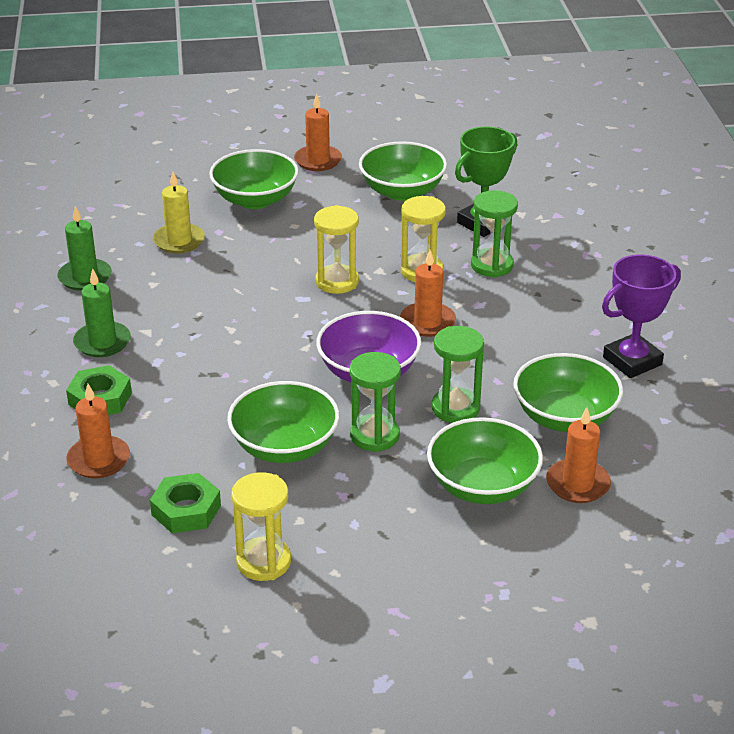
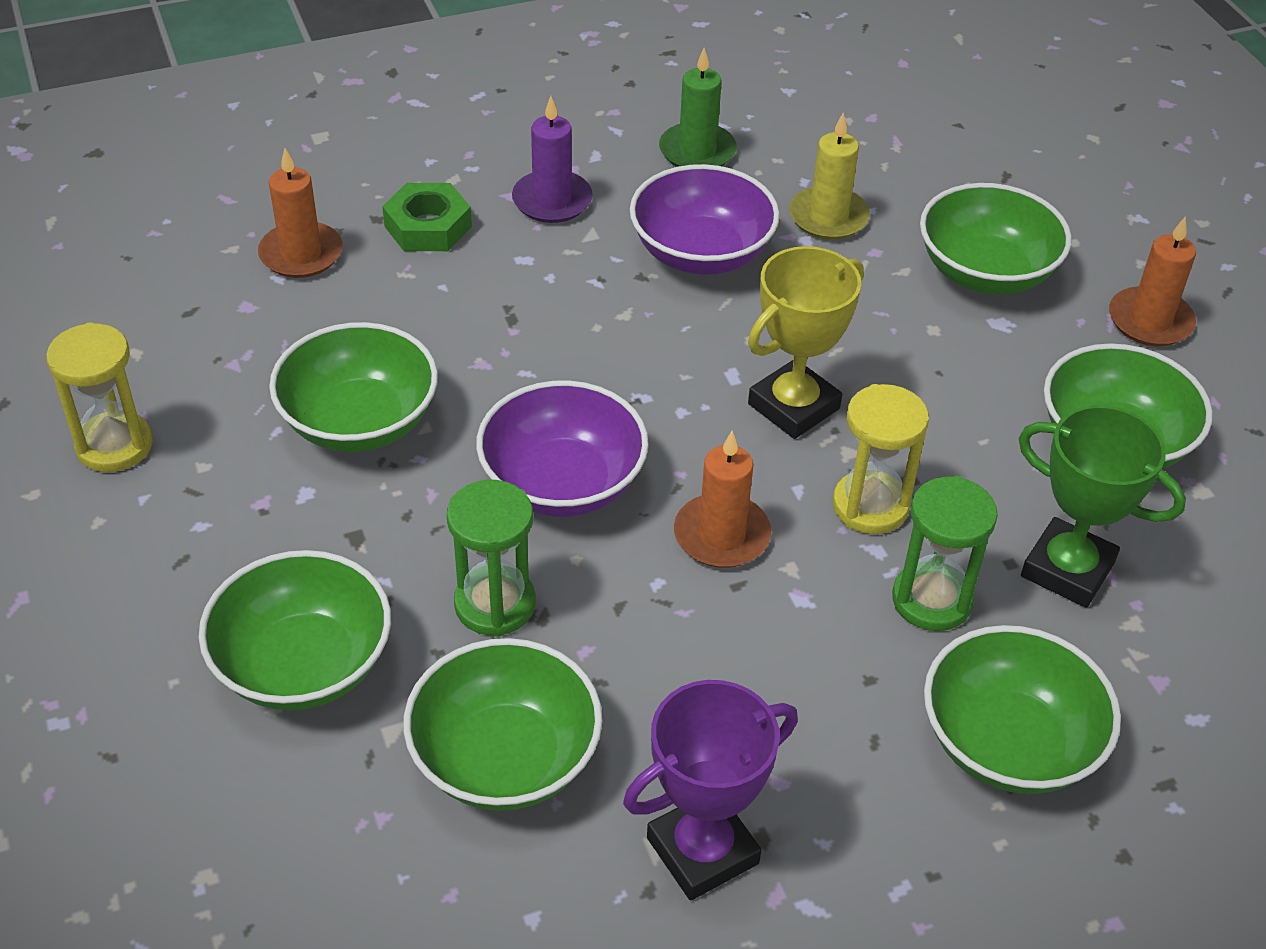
camera: 75 degrees right, 10 degrees up
(102, 342) = (552, 200): green candle -> purple candle
(186, 510) = (212, 352): green nut -> none
(188, 292) = (701, 253): none -> purple bowl
(337, 282) = (793, 406): yellow hourglass -> yellow trophy
(374, 435) = (404, 515): green hourglass -> none
(578, 484) = (326, 794): orange candle -> none
(584, 262) = (1008, 743): none -> green bowl
(632, 361) = (702, 851): purple trophy -> purple trophy turned 75 degrees counterclockwise

